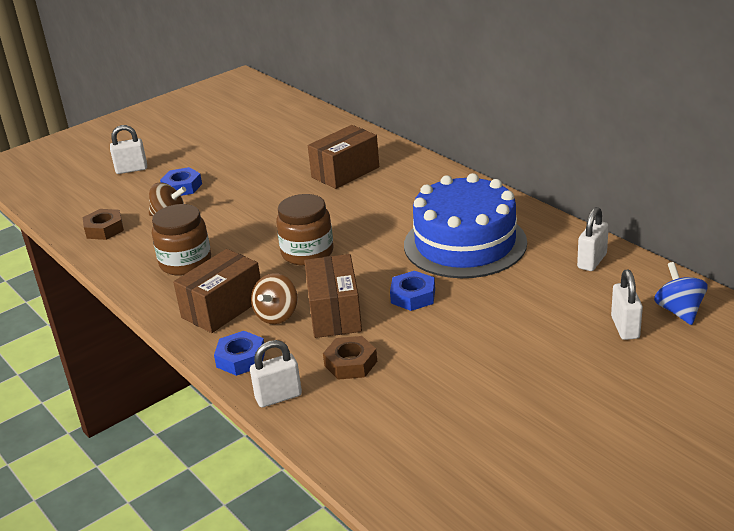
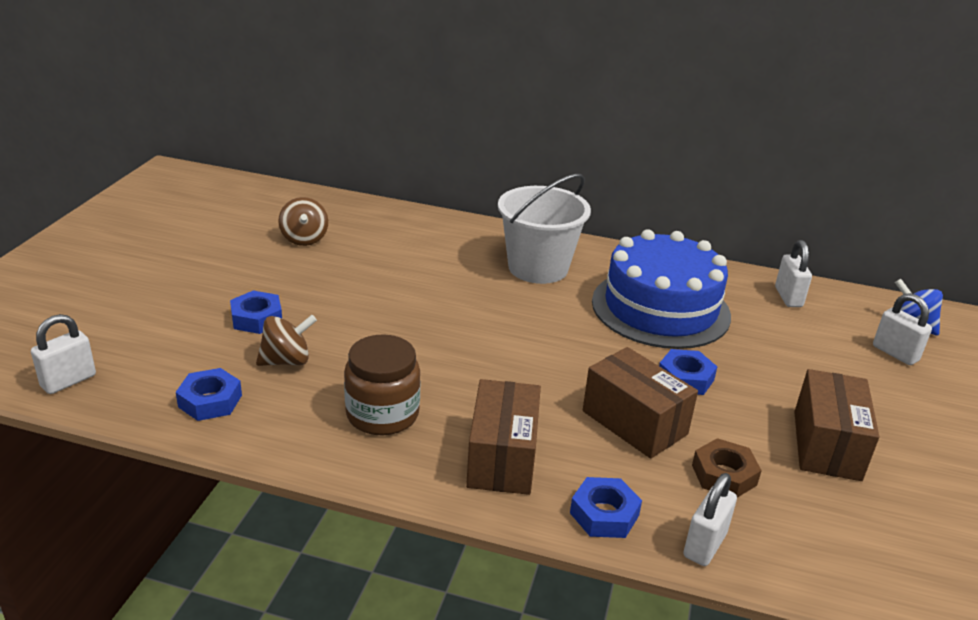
camera: 40 degrees left, 0 degrees up
(104, 229) = (210, 401): brown nut -> blue nut
(131, 169) = (153, 311): white padlock -> white padlock (68, 381)
(277, 315) = (576, 446): brown spinning top -> brown spinning top (304, 239)
(307, 253) = (515, 361): brown jar -> none
(345, 172) = (441, 259): brown box -> brown box (827, 445)
(408, 193) = (538, 268): none -> white bucket

